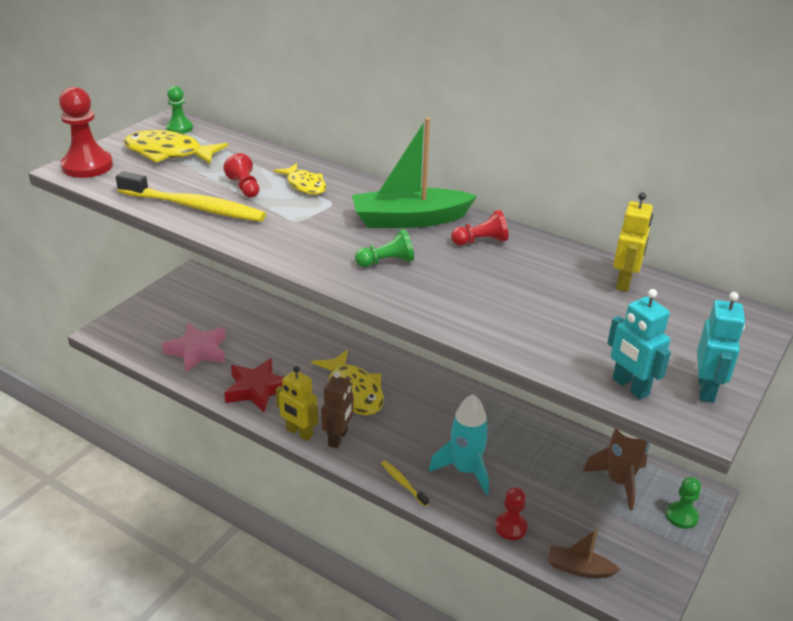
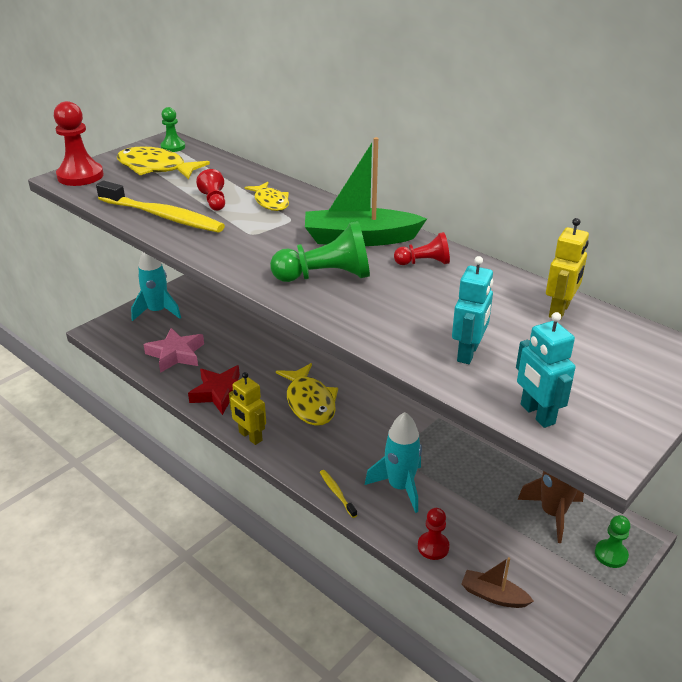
camera: 10 degrees right, 0 degrees up
(165, 306) = (157, 311): none -> turquoise rocket
(338, 438) = (285, 445): brown robot -> none
(386, 262) = (326, 276): green pawn -> green pawn, size x1.72
(706, 389) = (618, 424): turquoise robot -> turquoise robot (468, 353)

